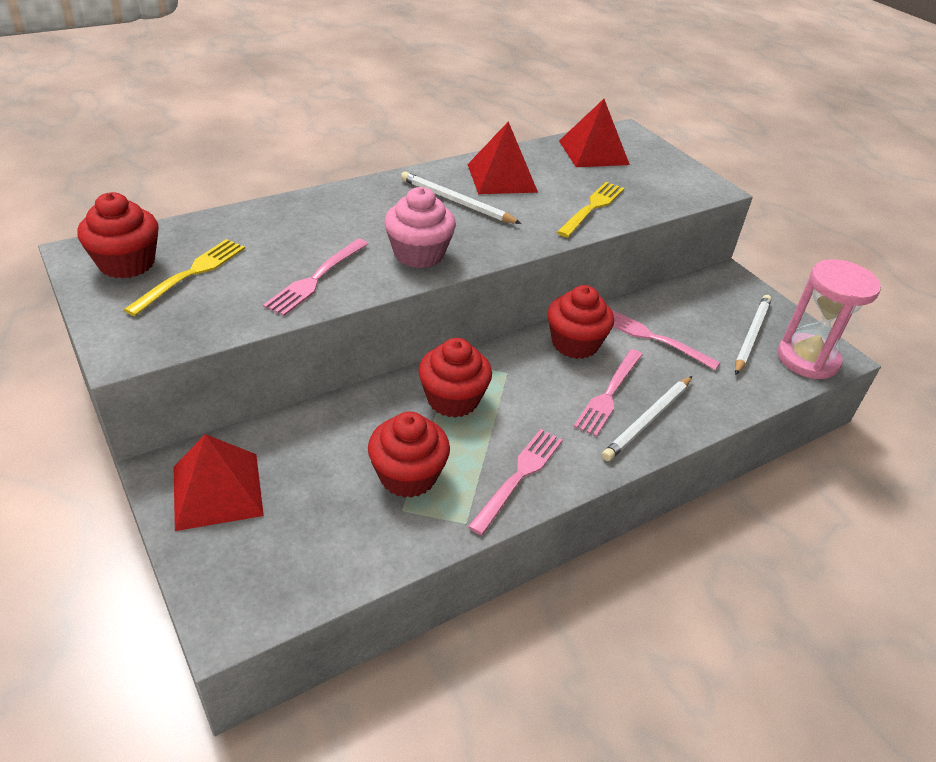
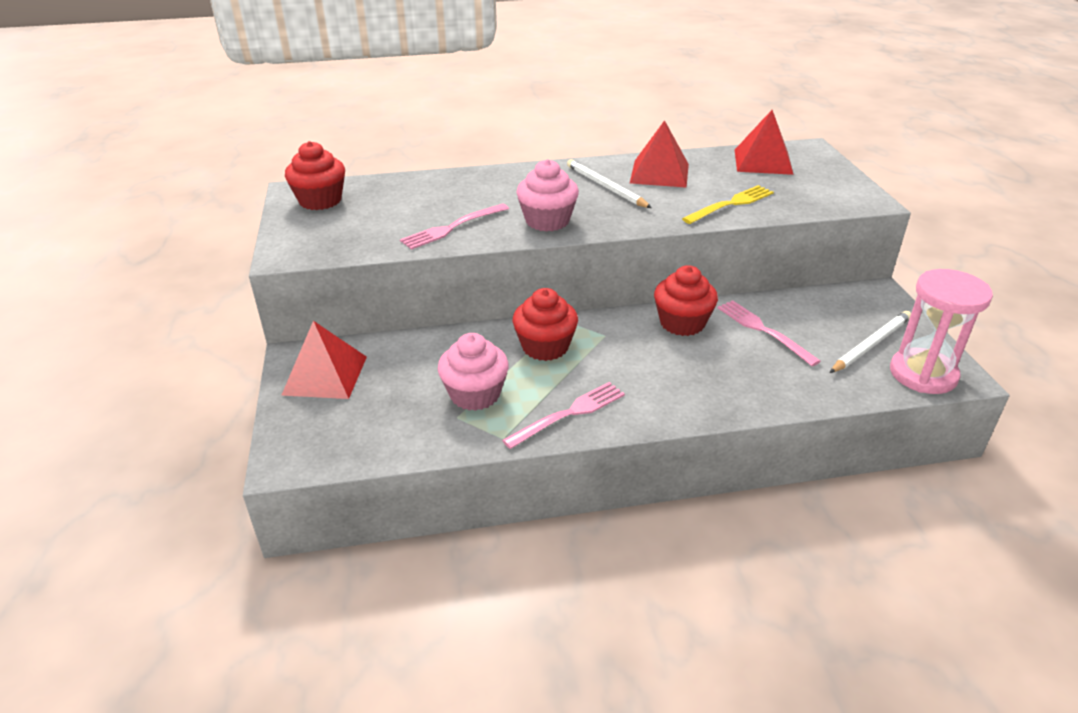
camera: 25 degrees right, 5 degrees down
(192, 273) = (361, 213): yellow fork -> none
(408, 476) = (475, 394): red cupcake -> pink cupcake
(609, 395) = (690, 368): pink fork -> none
(648, 420) = (717, 394): white pencil -> none

